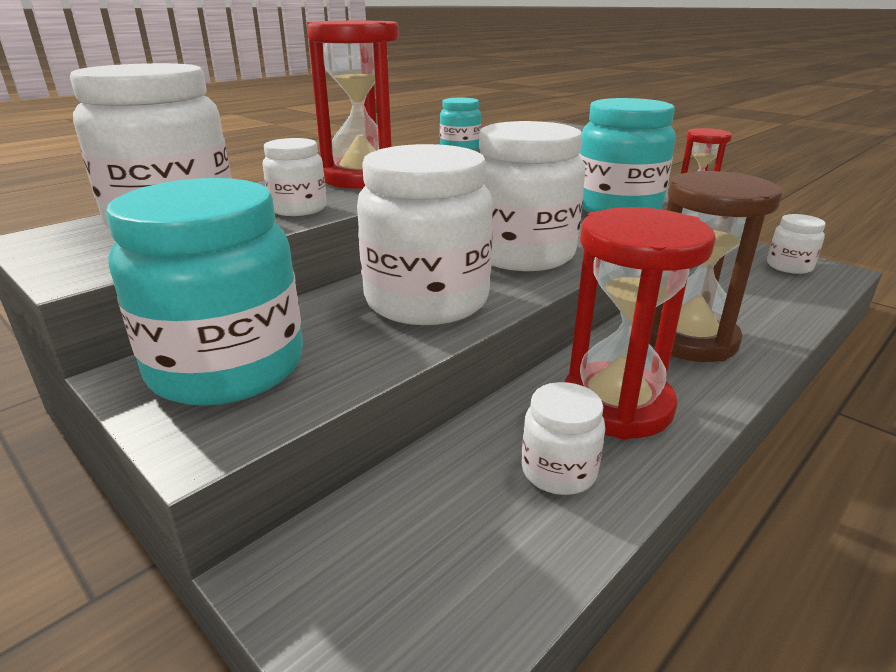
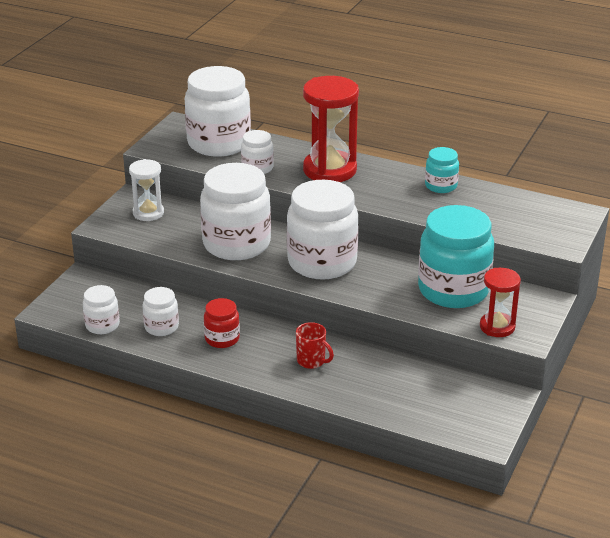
camera: 70 degrees right, 5 degrees up
(227, 367) = (148, 213): turquoise jar -> white hourglass
(616, 405) = (222, 339): red hourglass -> red jar
(689, 339) = (312, 361): brown hourglass -> red mug
(789, 266) = (478, 412): white jar -> white jar (102, 325)

